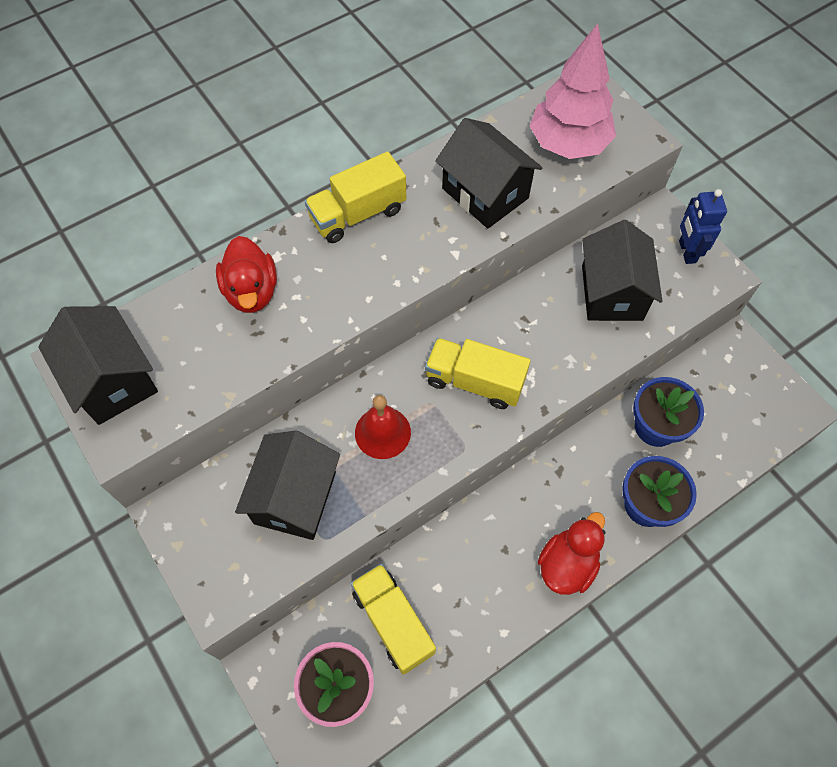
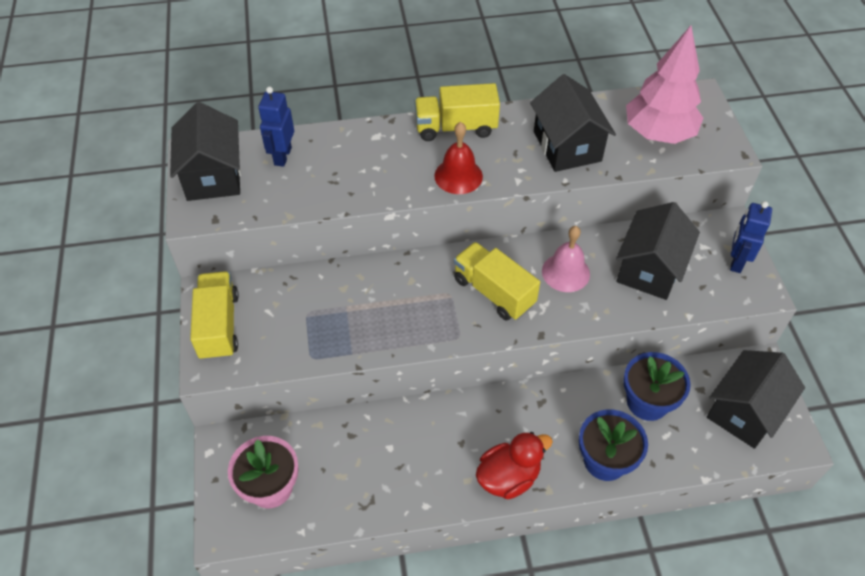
camera: 25 degrees right, 10 degrees down
(181, 323) = (282, 156): none -> blue robot
(251, 291) = (345, 153): red duck -> none
(295, 497) = (306, 319): black house -> black house (744, 411)
(382, 432) = (399, 300): red bell -> red bell (458, 176)
(393, 622) = (340, 457): yellow truck -> yellow truck (219, 326)
(534, 330) = (565, 272): none -> pink bell

